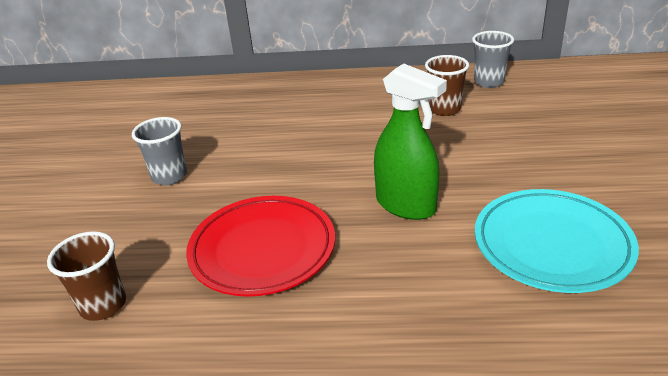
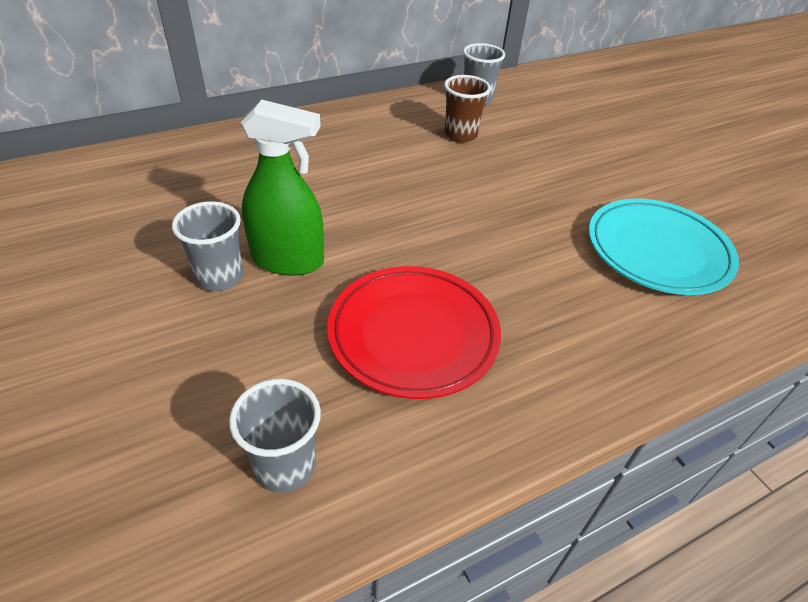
camera: 35 degrees left, 10 degrees up
(103, 305) = (285, 466): brown cup -> grey cup
(406, 205) = (511, 245): green spray bottle -> green spray bottle (288, 260)

